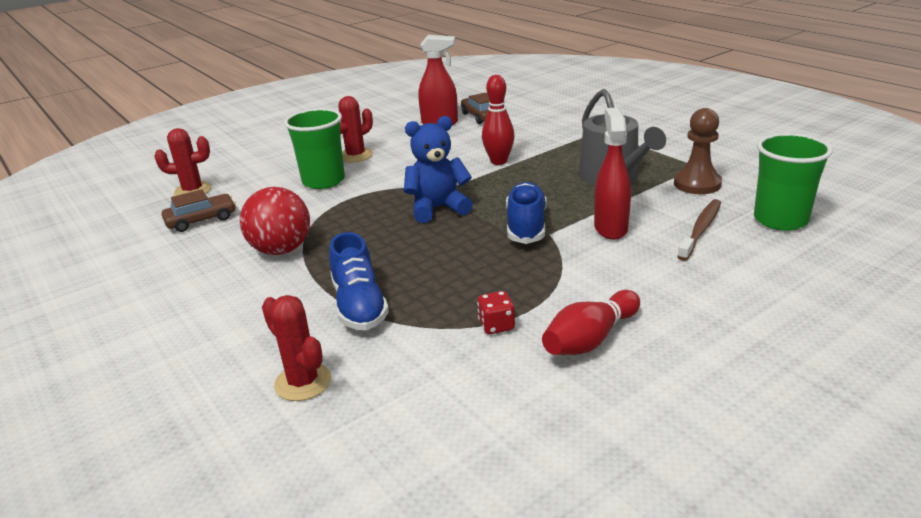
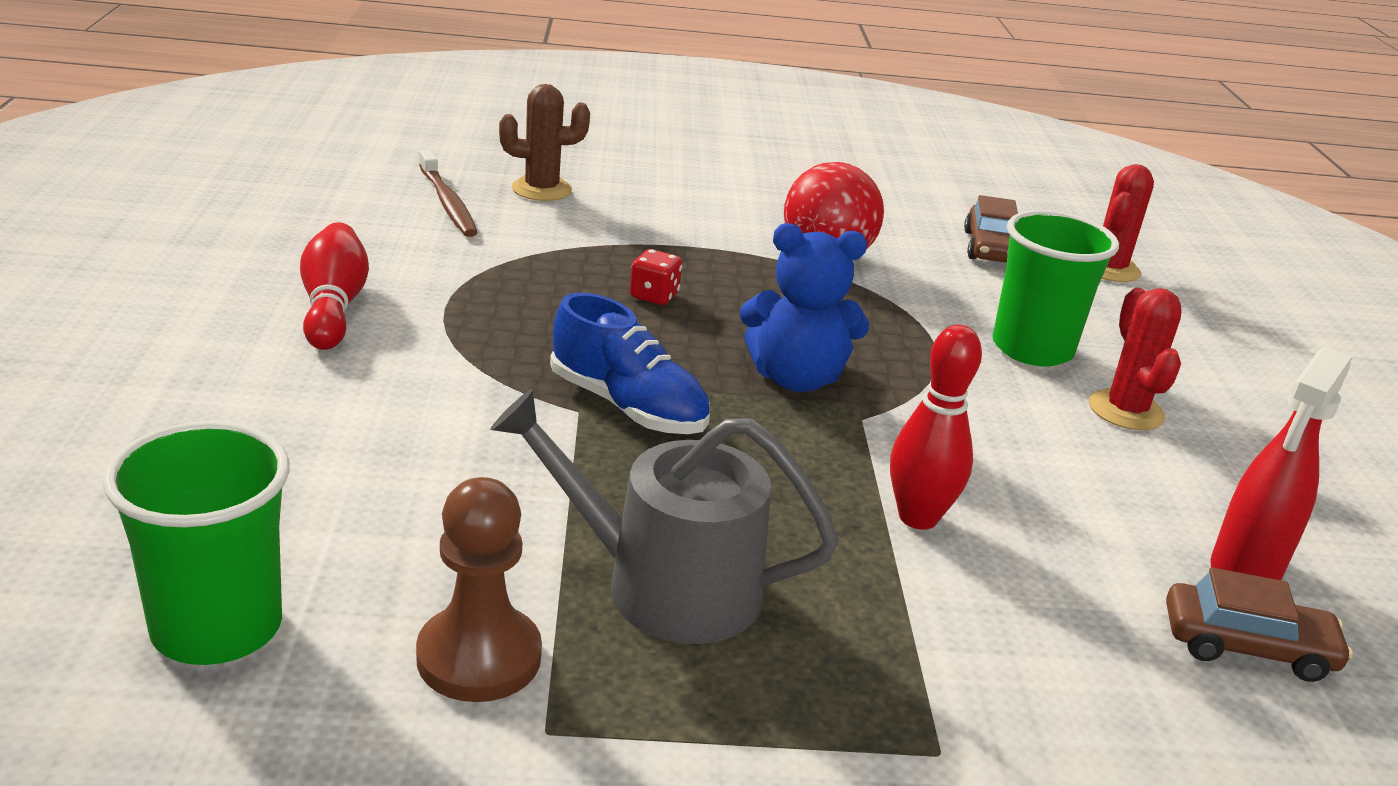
camera: 120 degrees right, 0 degrees up
(303, 382) = (541, 189): red cactus -> brown cactus
(359, 305) = (622, 246): blue shoe -> none
(437, 208) = (796, 379): blue teddy bear -> blue teddy bear turned 75 degrees clockwise
(496, 325) = (453, 282): red dice -> red dice (654, 296)
(610, 228) = (503, 460): red spray bottle -> none
(701, 229) = (353, 527): brown toothbrush -> brown toothbrush (448, 203)

